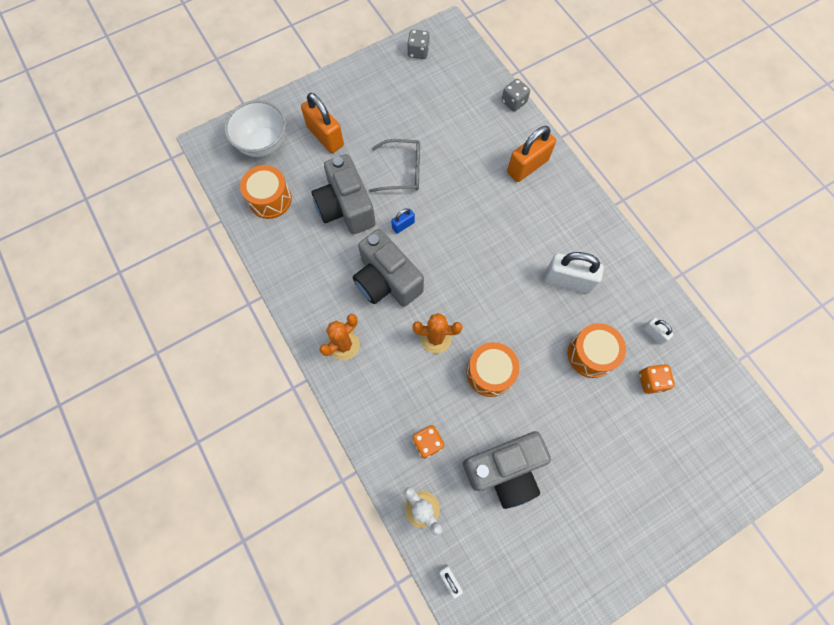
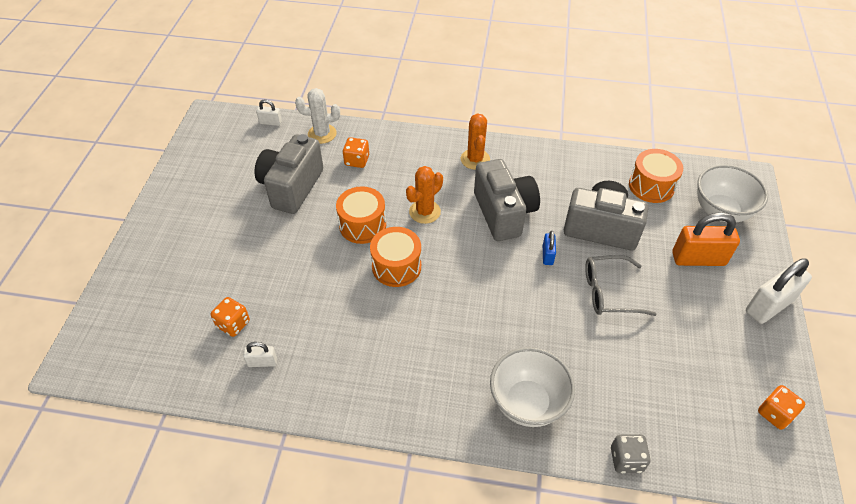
camera: 130 degrees right, 20 degrees down
(387, 280) = (503, 213): grey camera -> grey camera turned 75 degrees clockwise
(403, 171) = (608, 292): grey glasses -> grey glasses turned 45 degrees clockwise
(418, 52) = (775, 414): grey dice -> orange dice
(527, 166) = (527, 403): orange padlock -> white bowl
(568, 281) = (376, 336): white padlock -> white padlock (769, 306)
(591, 354) = (301, 300): orange drum -> orange drum (396, 266)

